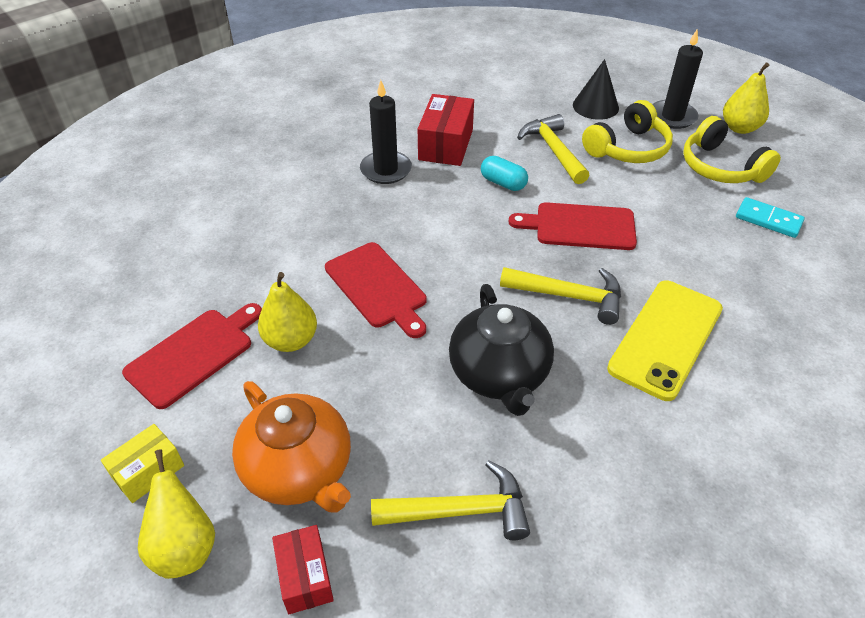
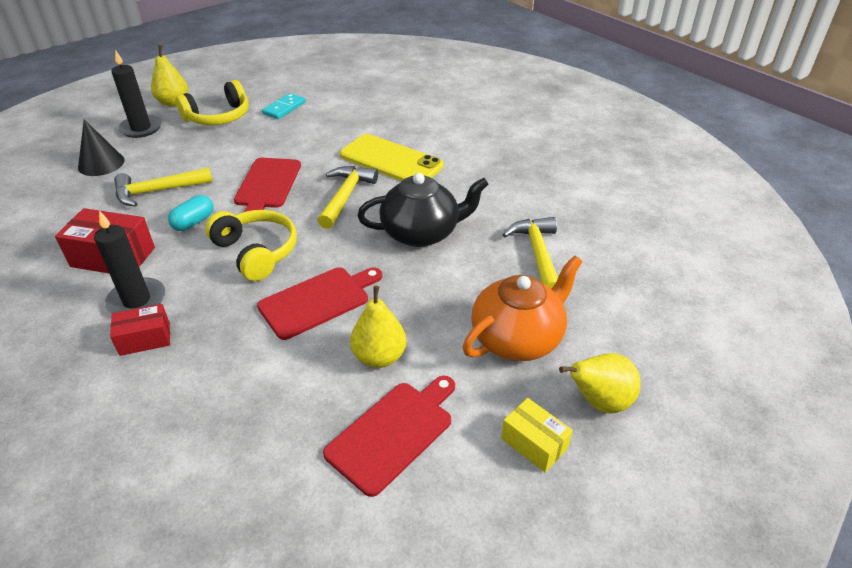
camera: 90 degrees left, 5 degrees down
(194, 354) = (393, 433): red cutting board -> red cutting board turned 90 degrees clockwise
(305, 576) = (603, 327): red box -> red box (145, 339)
(628, 148) = (174, 153): yellow headphones -> yellow headphones (256, 252)

